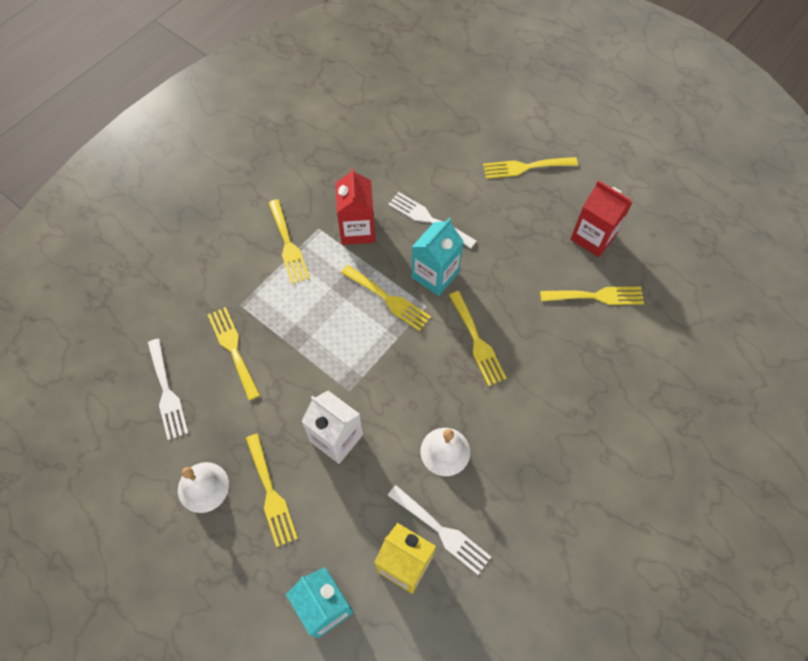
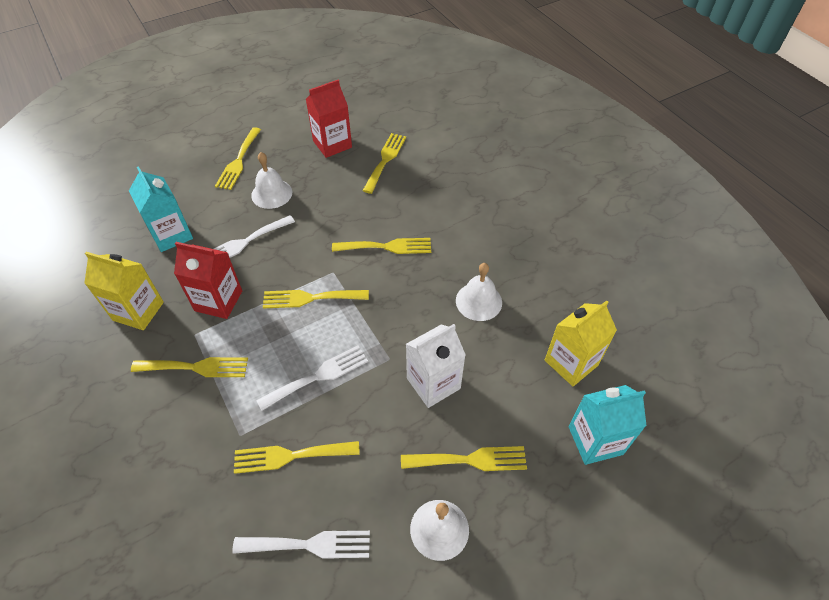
camera: 70 degrees left, 10 degrees down
(325, 178) = (138, 311): none -> yellow carton
(388, 299) = (310, 298): yellow fork -> yellow fork turned 150 degrees counterclockwise
(435, 275) = (305, 255): turquoise carton -> turquoise carton (171, 235)
(442, 531) = (550, 326): white fork -> white fork (318, 376)
(497, 214) = (271, 193): none -> white bell

